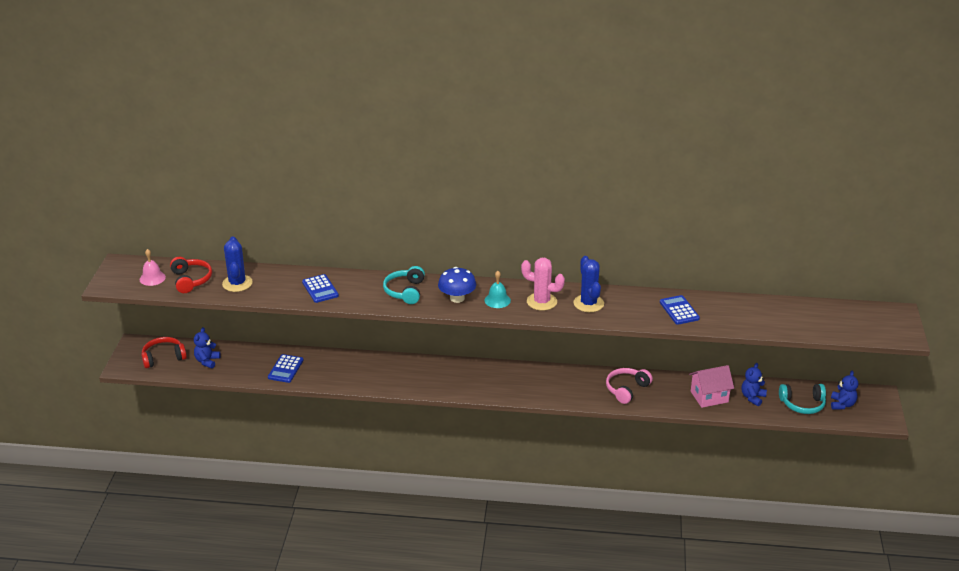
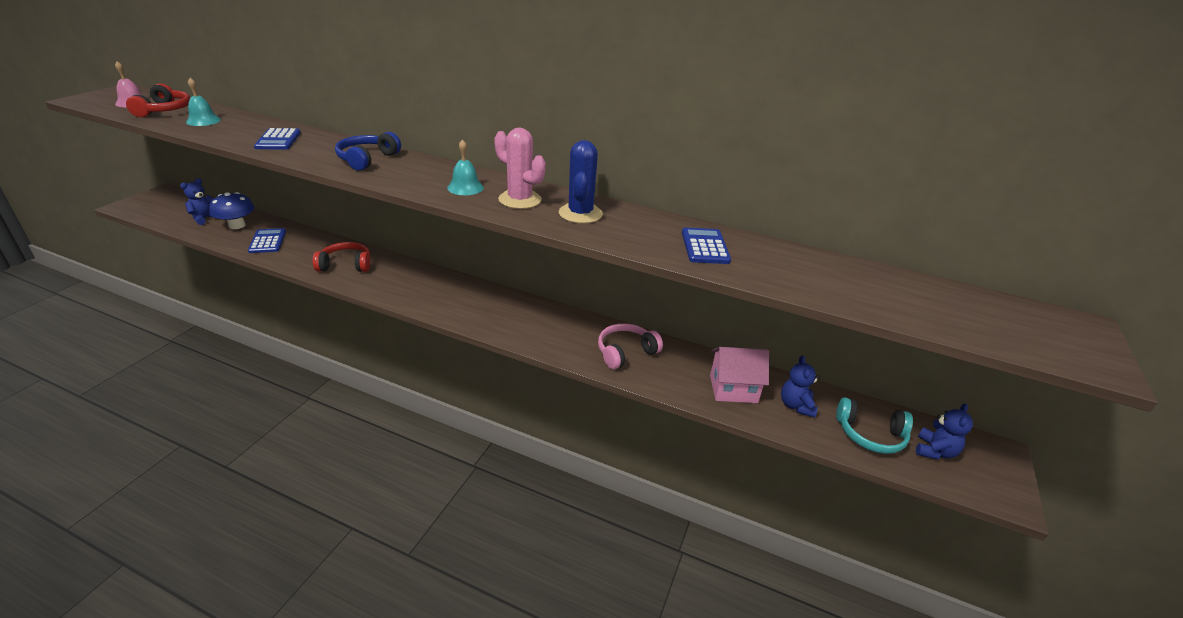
camera: 15 degrees right, 0 degrees up
(163, 357) = (171, 207): red headphones -> red headphones (346, 265)
(237, 283) = (203, 121): blue cactus -> turquoise bell
(285, 369) = (267, 241): blue calculator -> blue calculator turned 135 degrees clockwise
(405, 291) = (367, 159): turquoise headphones -> blue headphones
(457, 298) = (419, 176): blue mushroom -> blue mushroom (237, 225)
(752, 397) = (796, 406): blue teddy bear -> blue teddy bear turned 45 degrees counterclockwise

